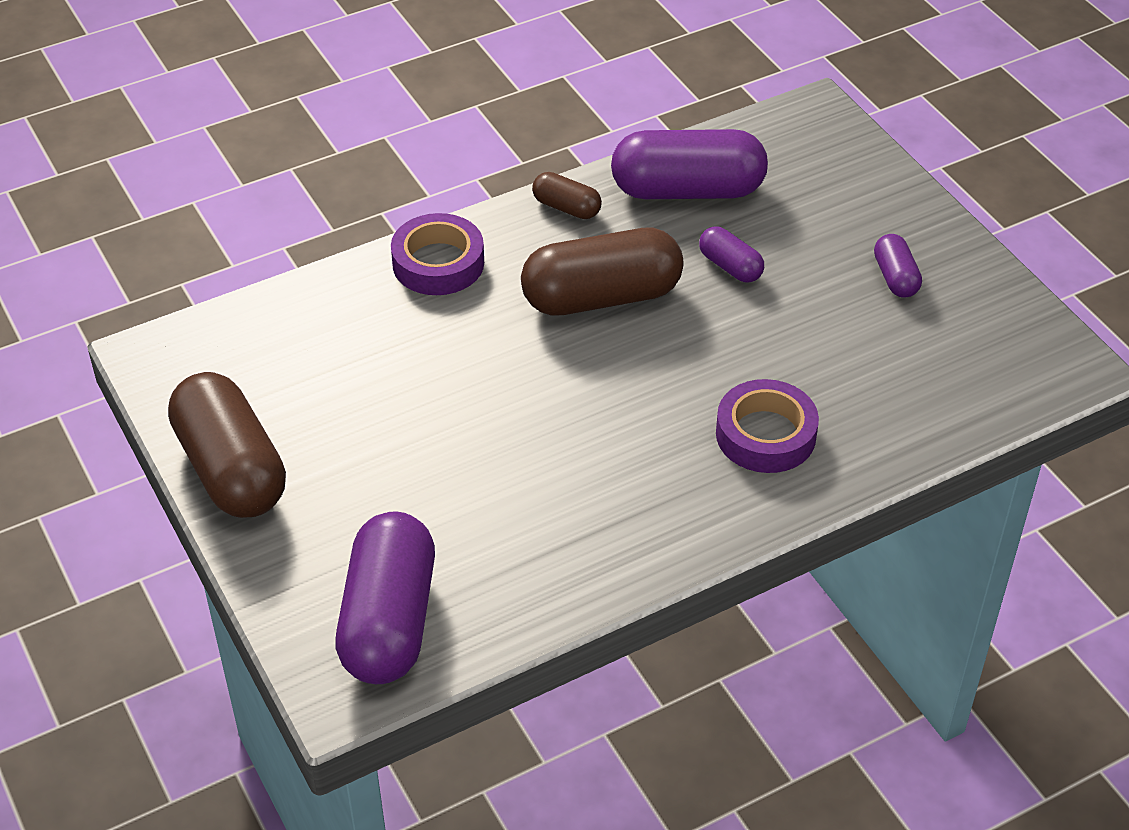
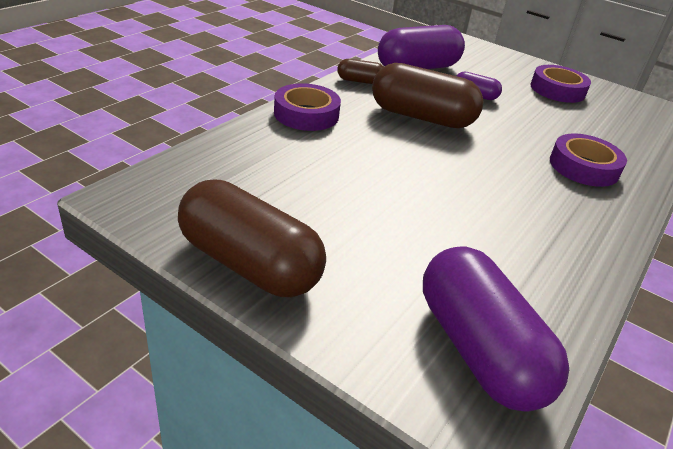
camera: 30 degrees left, 10 degrees down
(601, 297) = (421, 117): brown capsule -> brown capsule turned 60 degrees clockwise
(895, 277) = (557, 90): purple capsule -> purple tape

